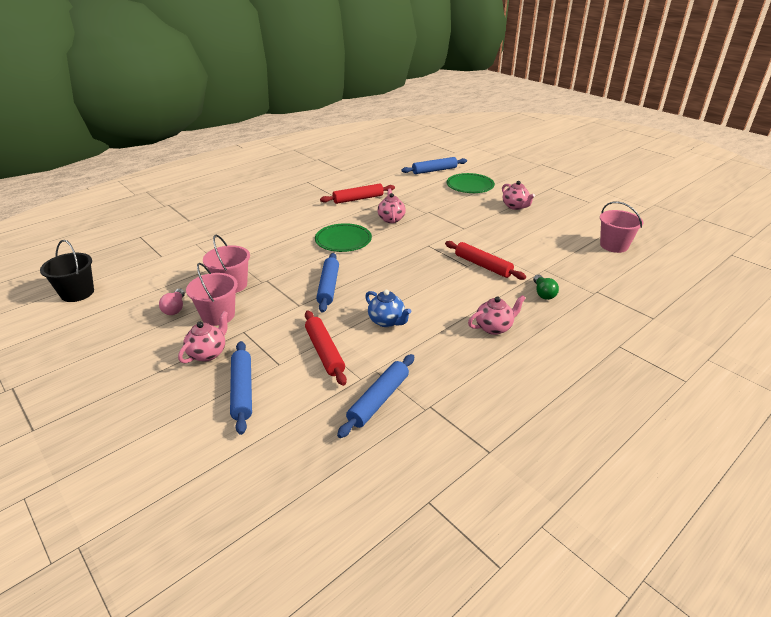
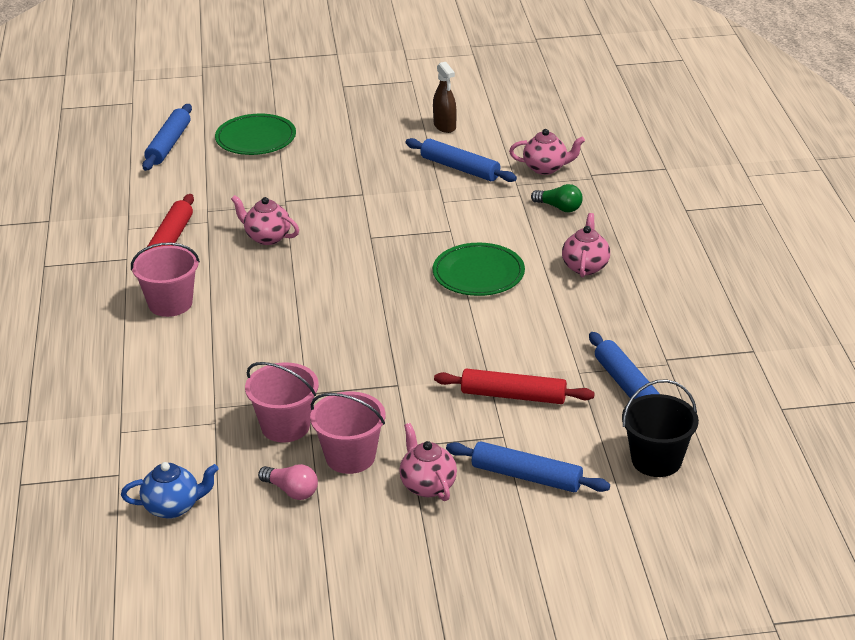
camera: 55 degrees left, 0 degrees up
(77, 293) = (139, 580): black bucket -> black bucket (656, 460)
(328, 287) = (381, 348): blue rolling pin -> blue rolling pin (460, 168)
(343, 240) = (277, 297): green plate -> green plate (478, 274)
(387, 321) = (500, 331): blue teapot -> blue teapot (173, 507)
(482, 265) = (462, 219): red rolling pin -> none
(515, 206) = (357, 134): pink teapot -> pink teapot (546, 168)
(564, 226) = (444, 126): none -> brown spray bottle
(614, 245) = (522, 118): pink bucket -> pink bucket (170, 303)

